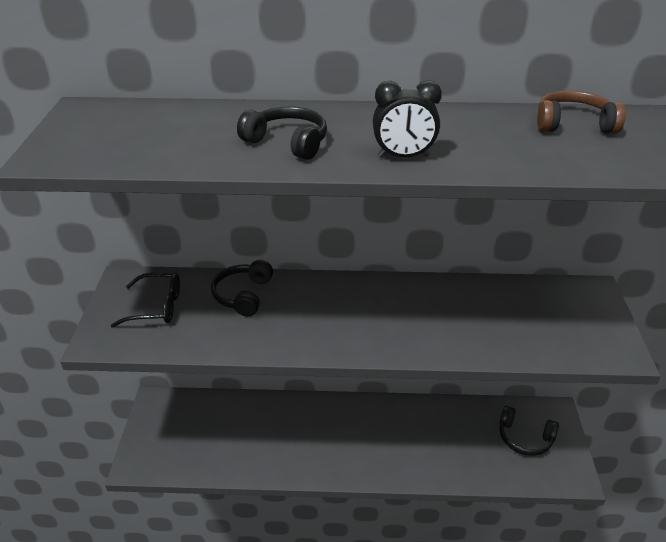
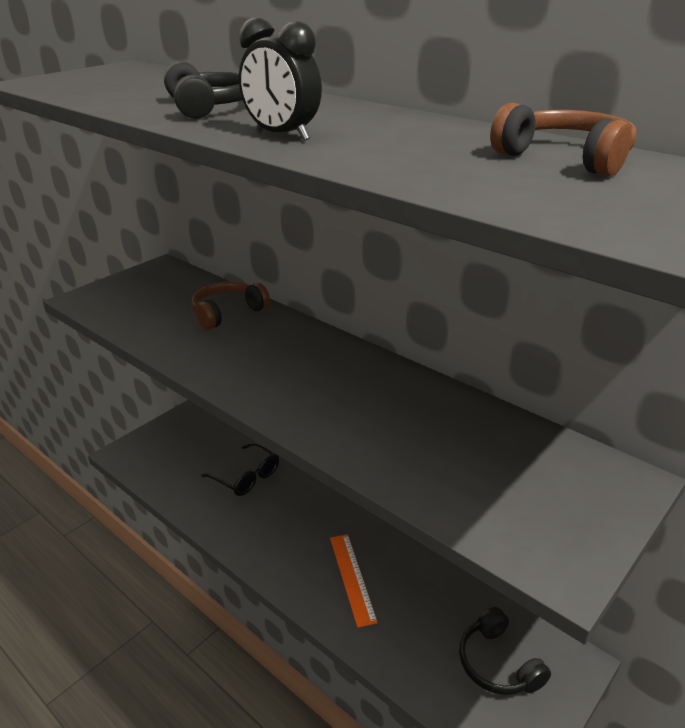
camera: 40 degrees right, 5 degrees down
(156, 307) = (153, 294): black glasses -> black glasses (246, 477)
(243, 295) = (228, 313): black headphones -> brown headphones
(404, 443) = (352, 578): none -> orange ruler

